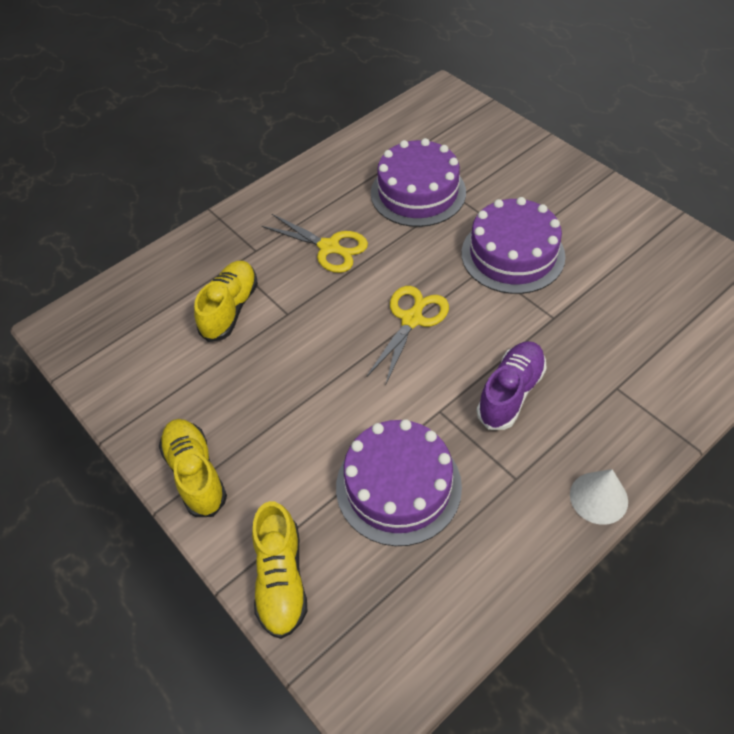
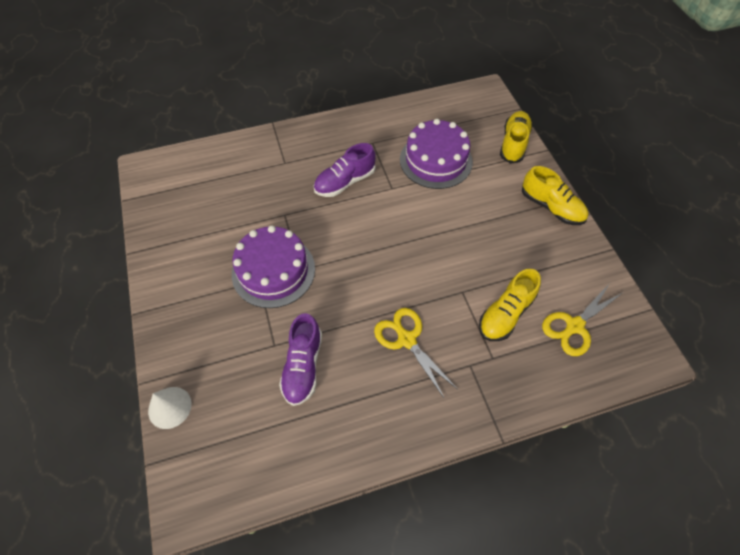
camera: 160 degrees left, 5 degrees up
(196, 474) = (551, 207): yellow shoe -> yellow shoe turned 45 degrees counterclockwise
(412, 319) = (375, 250): yellow scissors -> yellow scissors (574, 326)
(418, 192) = (303, 366): purple cake -> purple shoe
(598, 497) = (338, 121): white cone -> white cone (169, 407)

